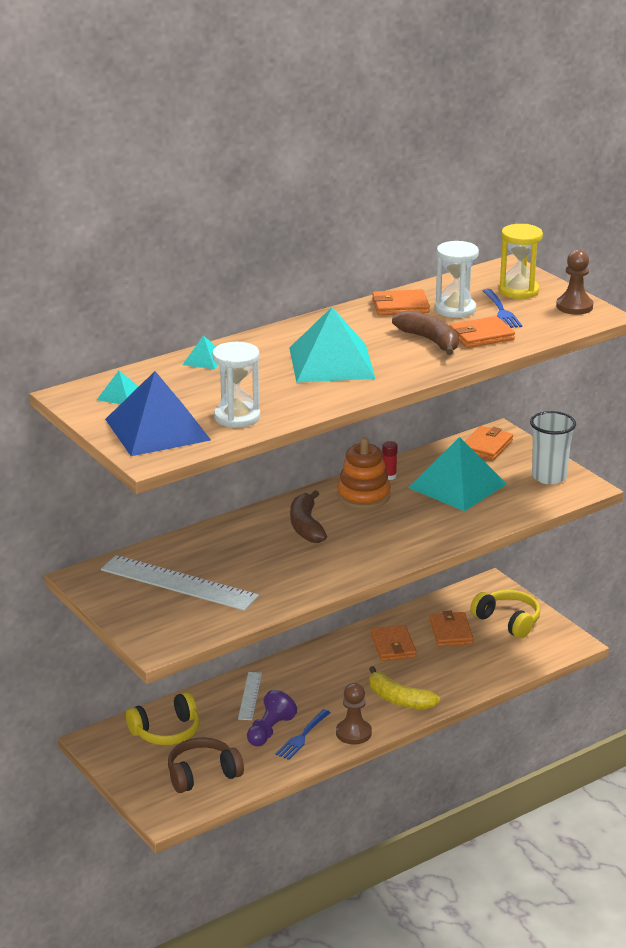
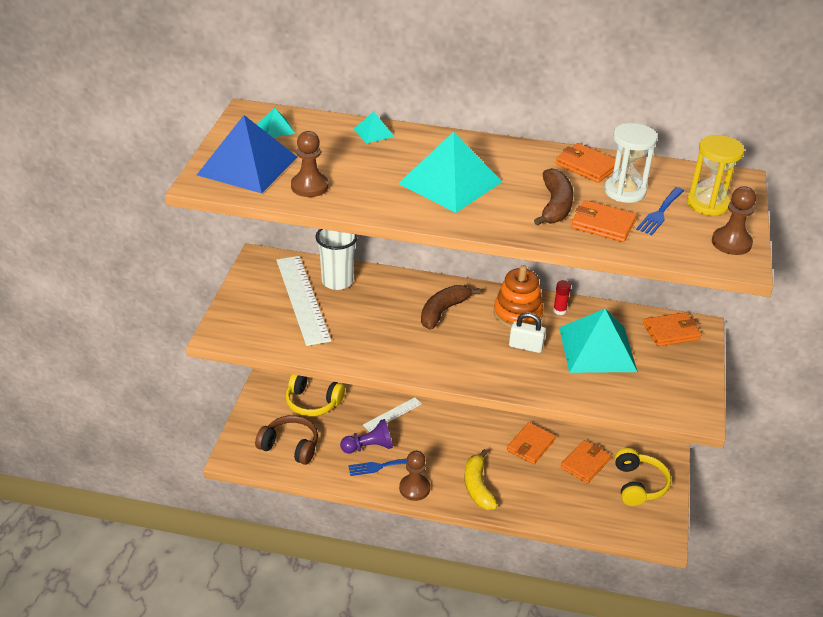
camera: 45 degrees right, 10 degrees up
(237, 417) = (309, 186): white hourglass -> brown pawn
(406, 513) = (525, 346): none -> white padlock
(549, 477) = (680, 388): white cup -> white cup (337, 281)

